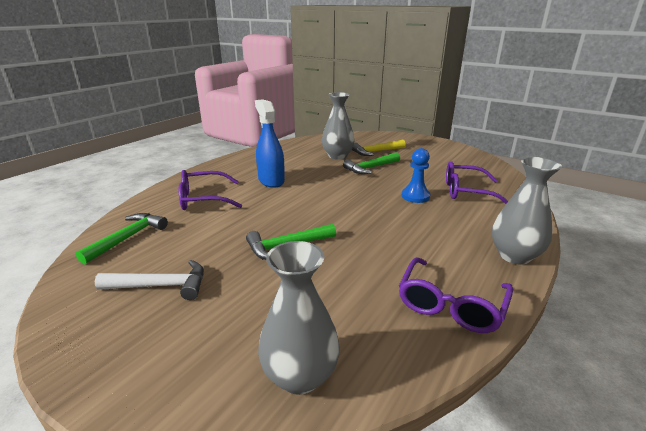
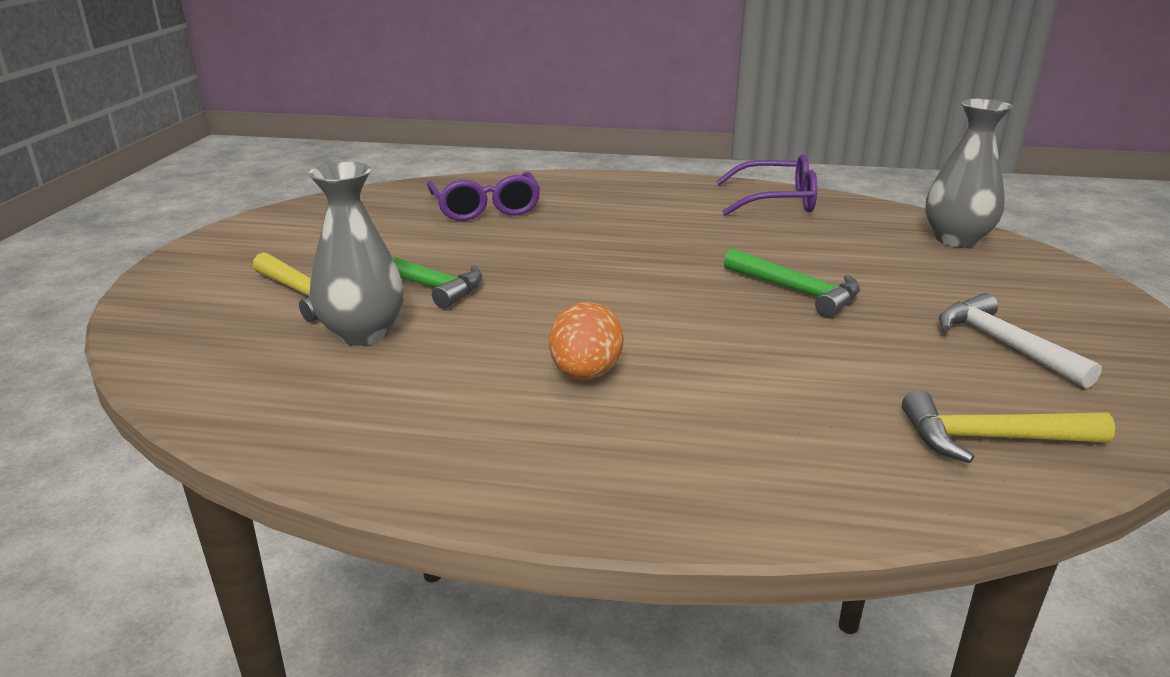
camera: 115 degrees left, 0 degrees up
(128, 238) = (991, 438): green hammer -> yellow hammer
(203, 199) = (760, 426): purple glasses -> none
(271, 181) = (585, 374): blue spray bottle -> orange egg
(415, 196) = (536, 236): blue pawn -> none
(514, 255) = (649, 183): grey vase -> none

